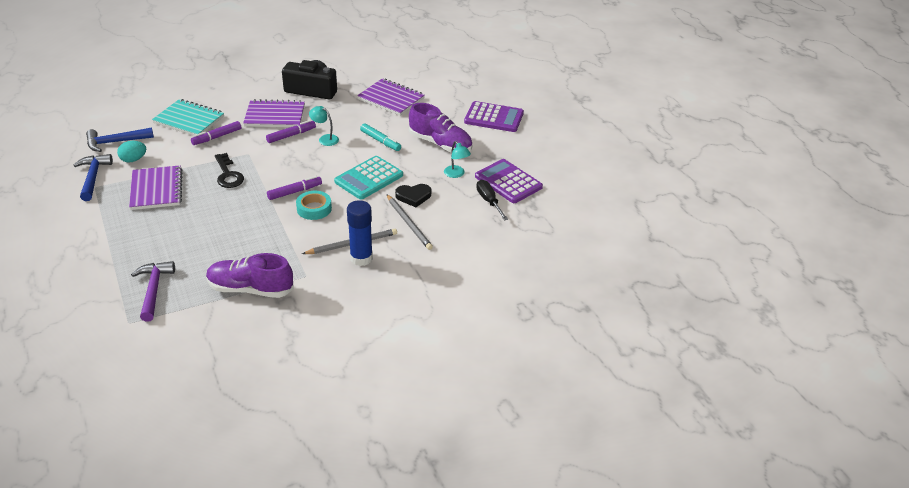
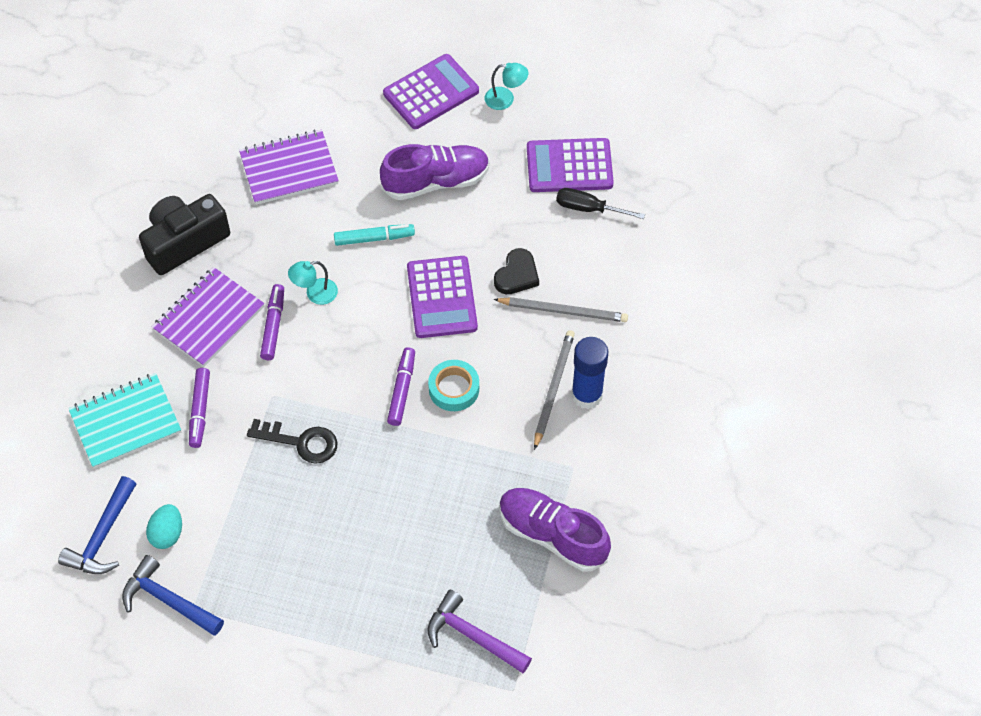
camera: 50 degrees left, 20 degrees up
(156, 189) = (263, 538): purple notebook -> none
(250, 289) = (552, 535): purple shoe -> purple shoe turned 75 degrees clockwise
(368, 178) = (441, 297): turquoise calculator -> purple calculator
(456, 174) = (511, 205): turquoise lamp -> turquoise lamp (505, 99)

